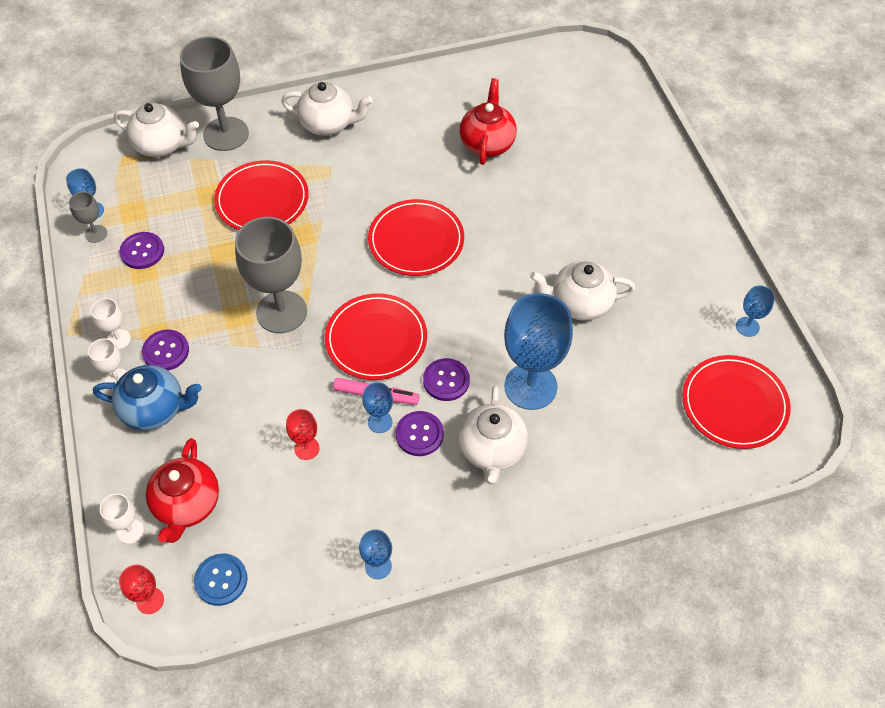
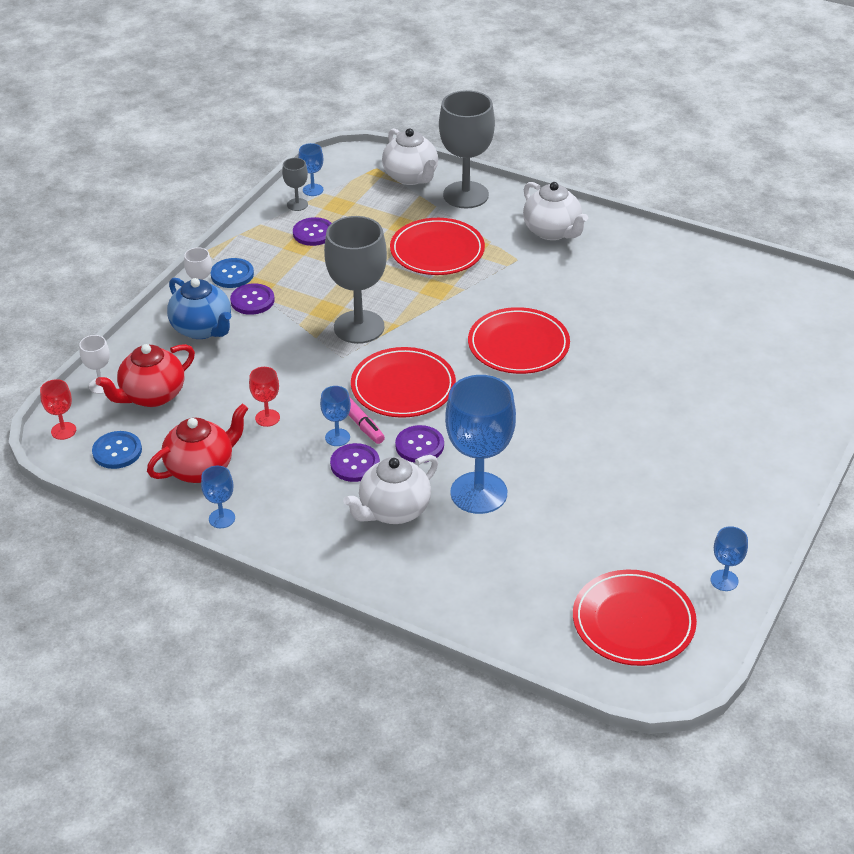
camera: 45 degrees right, 15 degrees down
(118, 339) = (232, 274): white goblet -> blue button
(487, 143) = (667, 316): red teapot -> red teapot (201, 468)
(579, 303) = (595, 468): white teapot -> none

